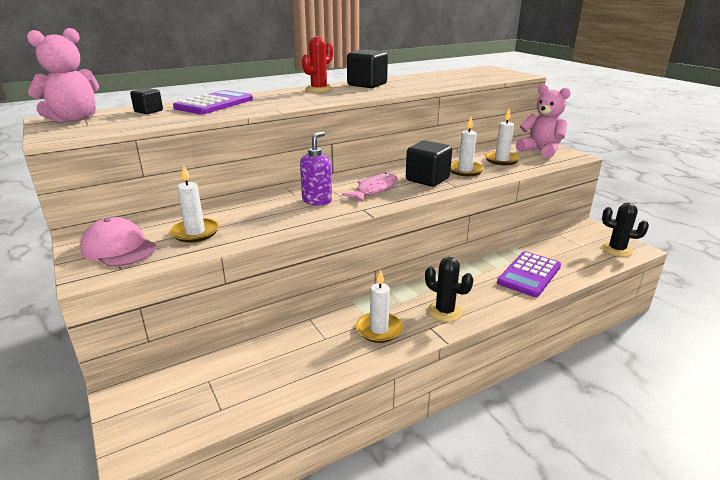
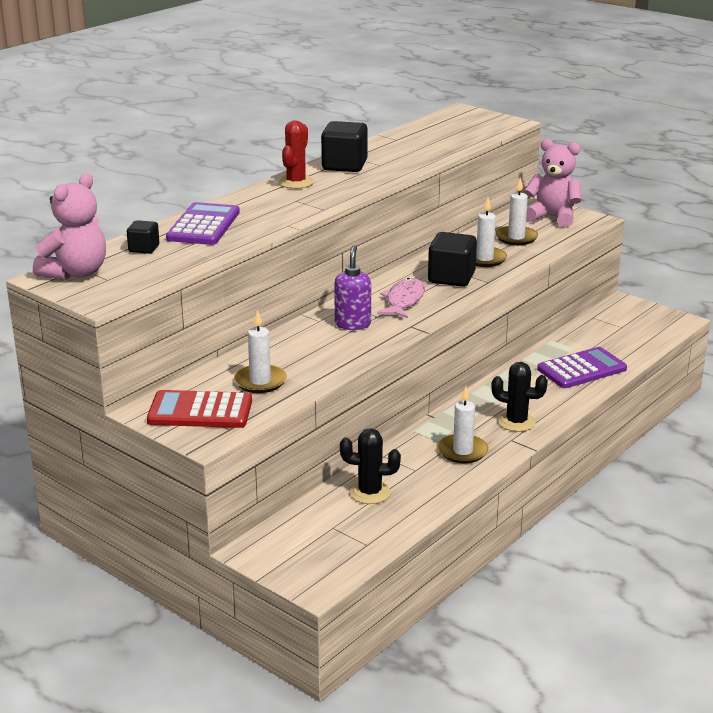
camera: 20 degrees left, 0 degrees up
(119, 248) = (200, 411): pink cap -> red calculator
(529, 274) = (581, 369): purple calculator -> purple calculator turned 135 degrees counterclockwise
(616, 249) = (659, 325): black cactus -> black cactus (370, 492)

